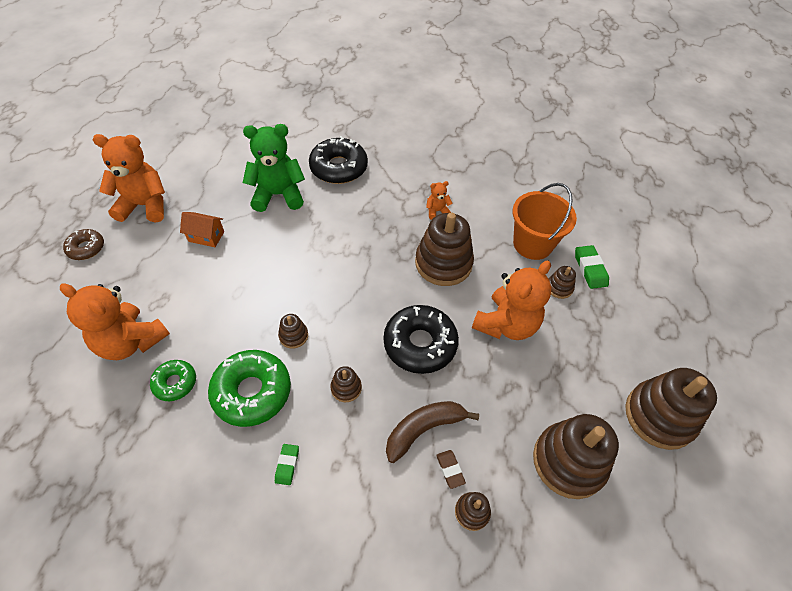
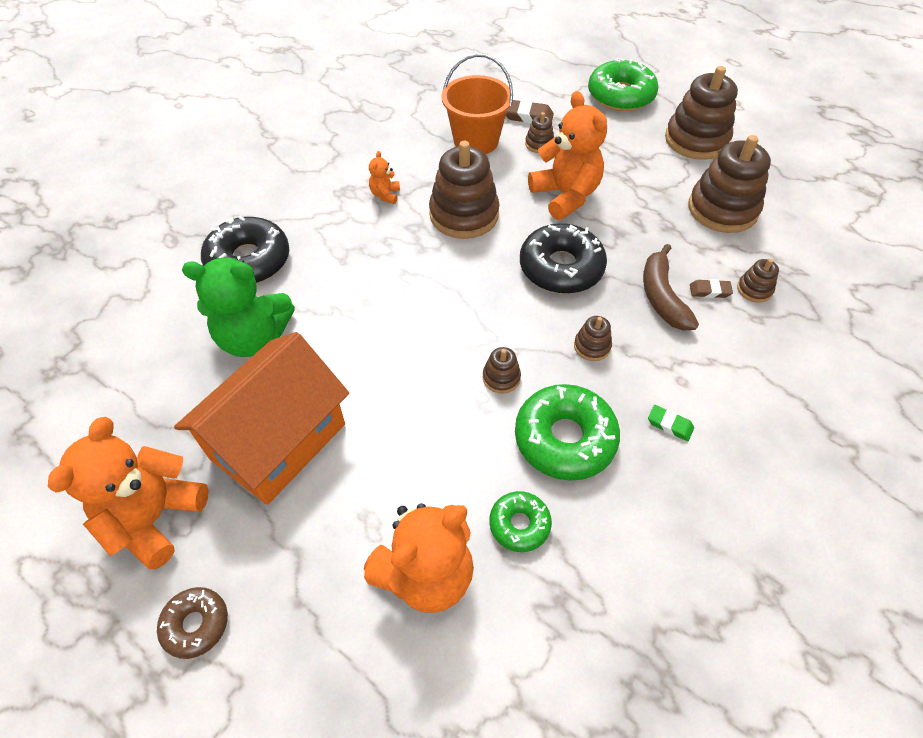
camera: 65 degrees left, 0 degrees up
(206, 236) = (278, 441): orange house -> orange house, size x2.38
(278, 195) = (254, 337): green teddy bear -> green teddy bear turned 105 degrees counterclockwise
(590, 269) = (528, 116): green eraser -> brown eraser
(677, 332) = (620, 95): none -> green donut

